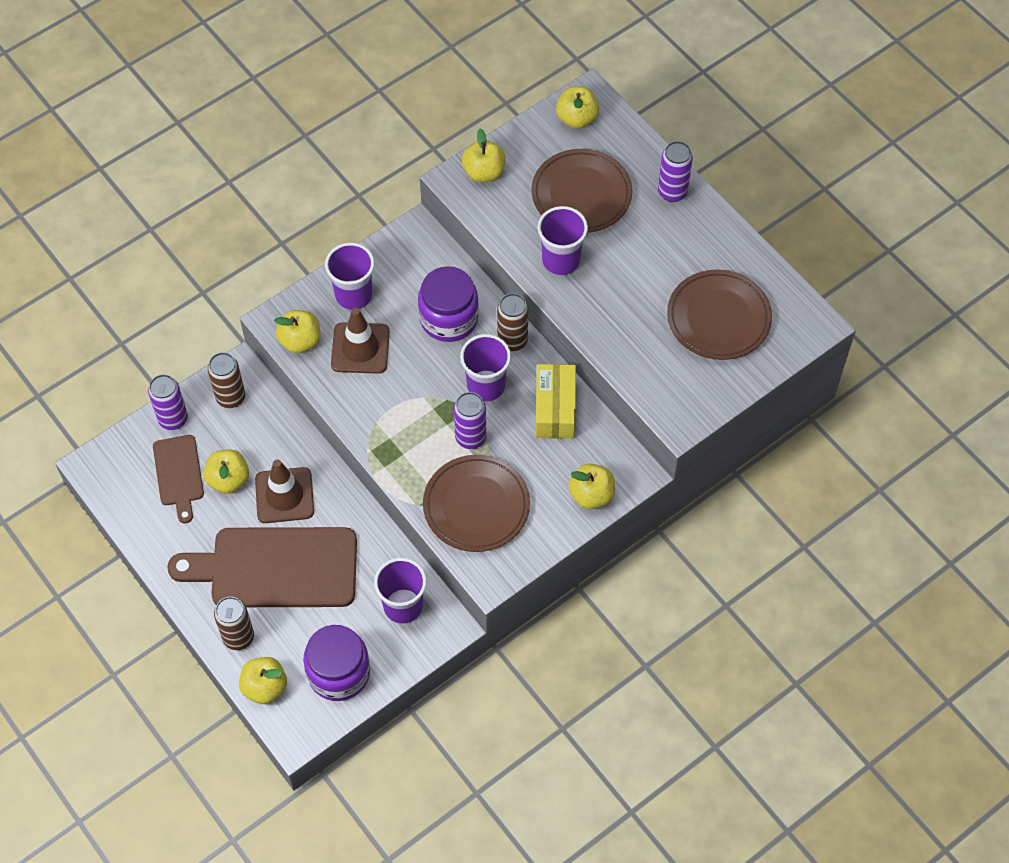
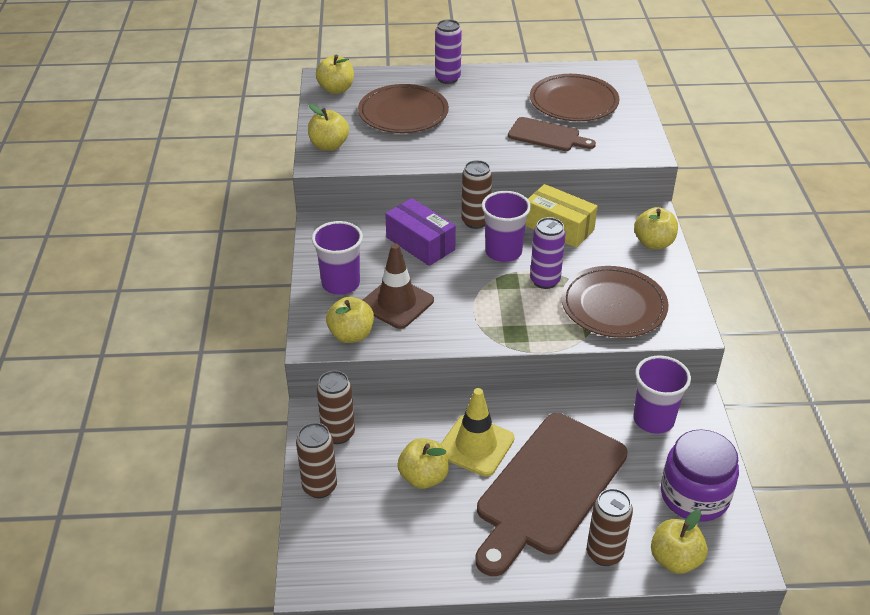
camera: 55 degrees left, 20 degrees down
(173, 419) = (319, 487): purple can -> brown can
(179, 474) = (384, 512): brown cutting board -> brown cutting board (547, 135)
(284, 495) = (476, 445): brown traffic cone -> yellow traffic cone
(449, 318) = (420, 243): purple jar -> purple box
(561, 260) = (450, 144): purple cup -> none

